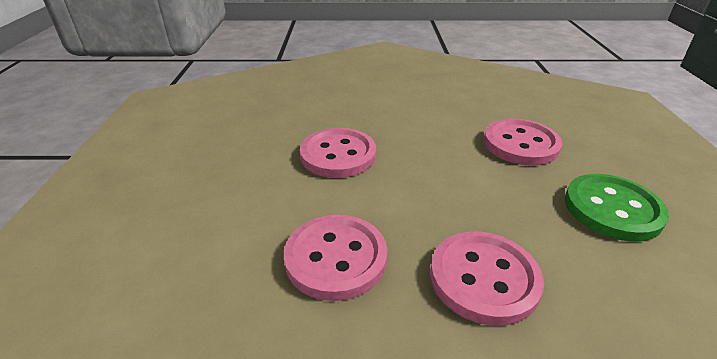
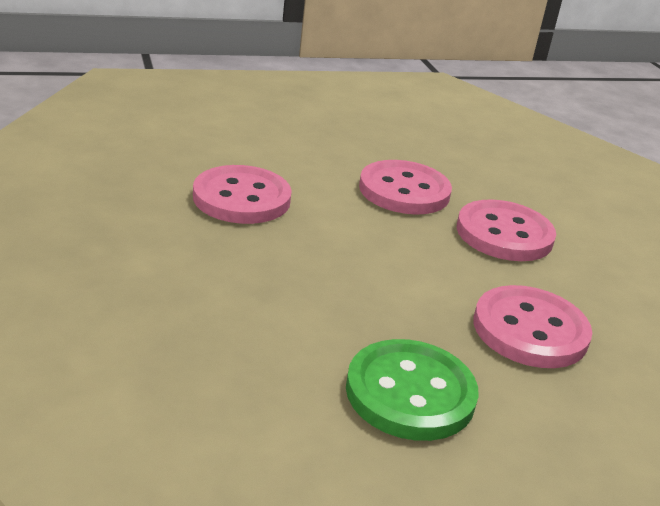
camera: 70 degrees right, 5 degrees down
(484, 278) = (243, 276): pink button -> pink button (504, 234)

